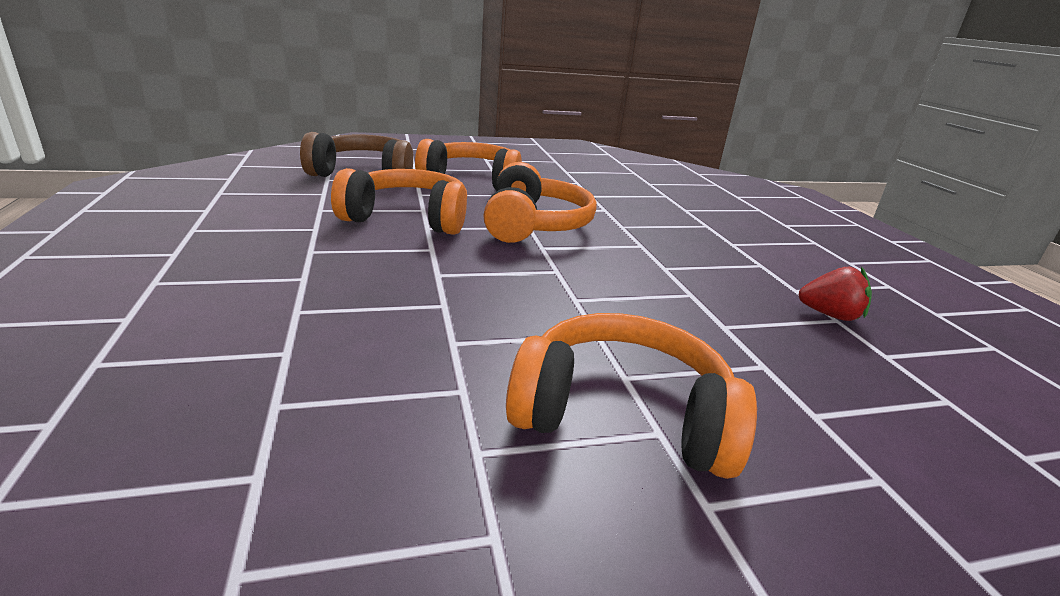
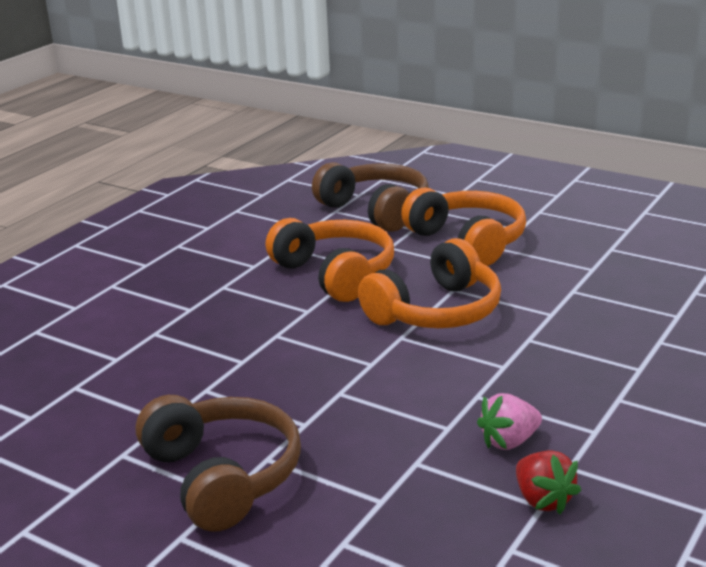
camera: 50 degrees right, 0 degrees up
(623, 415) = (222, 476): orange headphones -> brown headphones
(740, 288) = (509, 441): none -> pink strawberry

